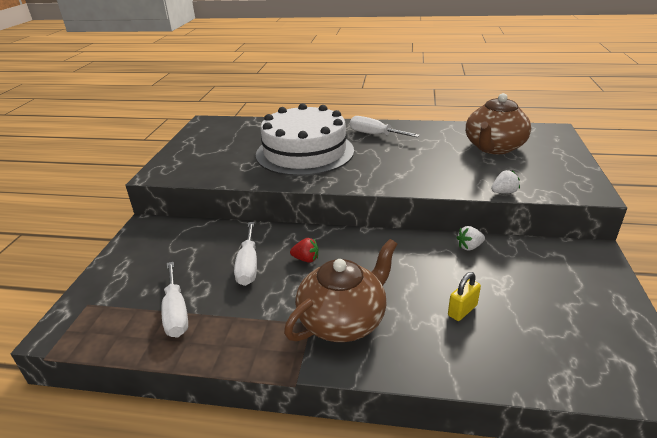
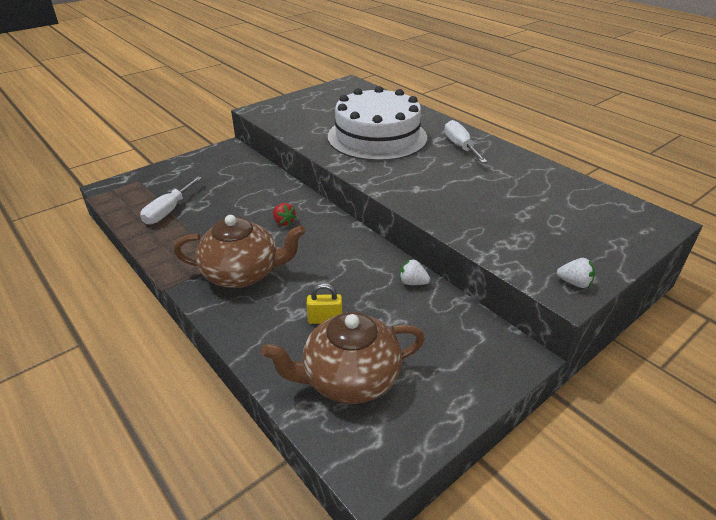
camera: 40 degrees right, 5 degrees up
(248, 265) = (244, 206): white screwdriver -> none
(494, 147) = (552, 207): brown teapot -> brown teapot (349, 378)
(504, 192) = (478, 247): white strawberry -> white strawberry (574, 283)

